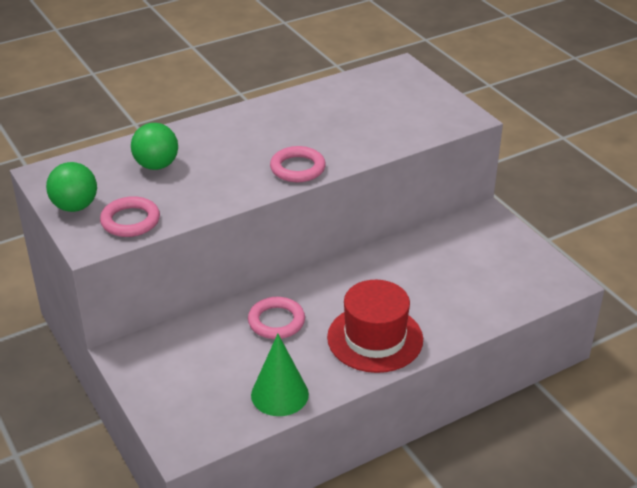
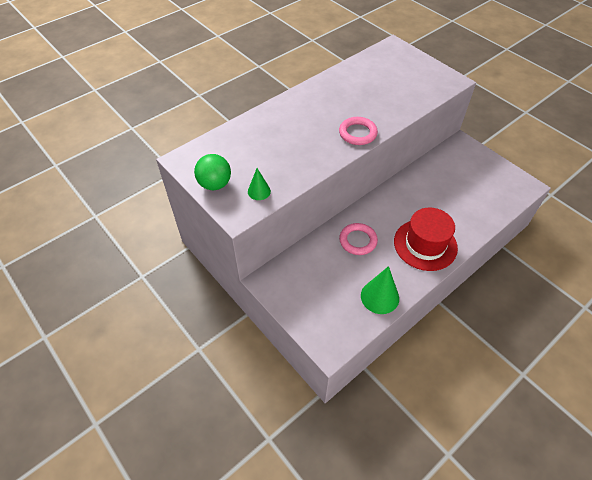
camera: 10 degrees left, 15 degrees up
(130, 221) = (259, 191): pink ring -> green cone
(156, 165) = (260, 143): green ball -> none

